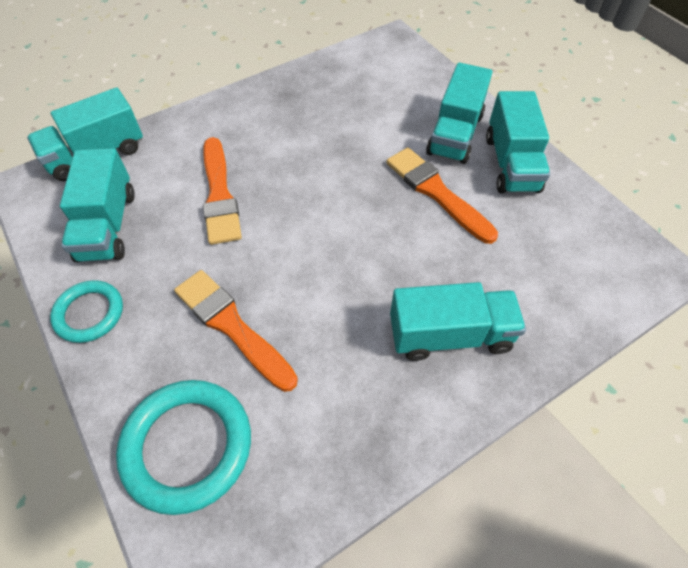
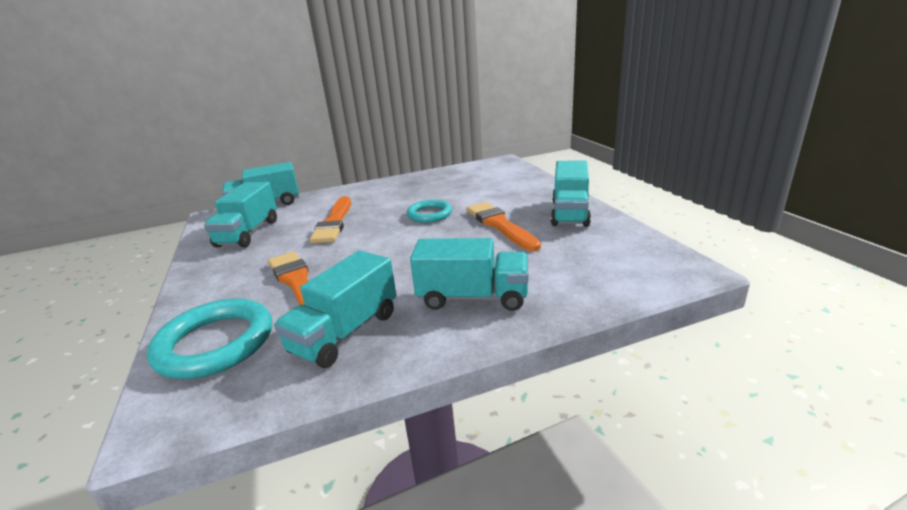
camera: 15 degrees right, 30 degrees down
(89, 313) = (202, 271): turquoise ring -> turquoise ring (429, 214)
(455, 134) = (529, 199): turquoise truck -> turquoise truck (345, 332)

